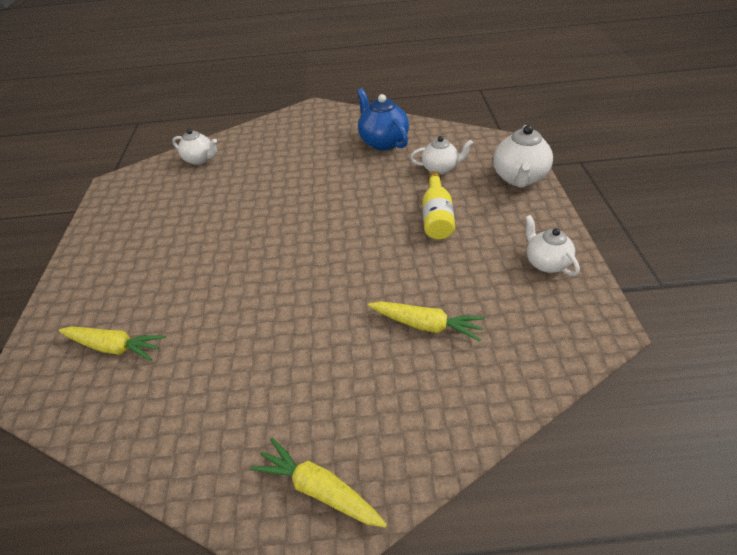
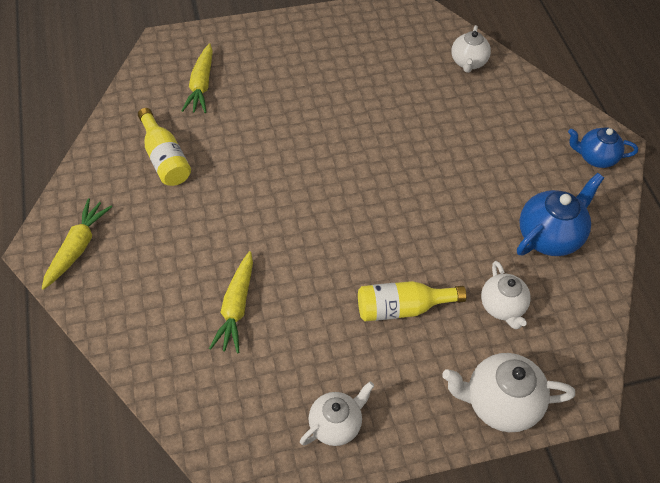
camera: 75 degrees right, 10 degrees up
(211, 386) = (165, 158): none -> yellow bottle
(321, 116) = (595, 158): none -> blue teapot

